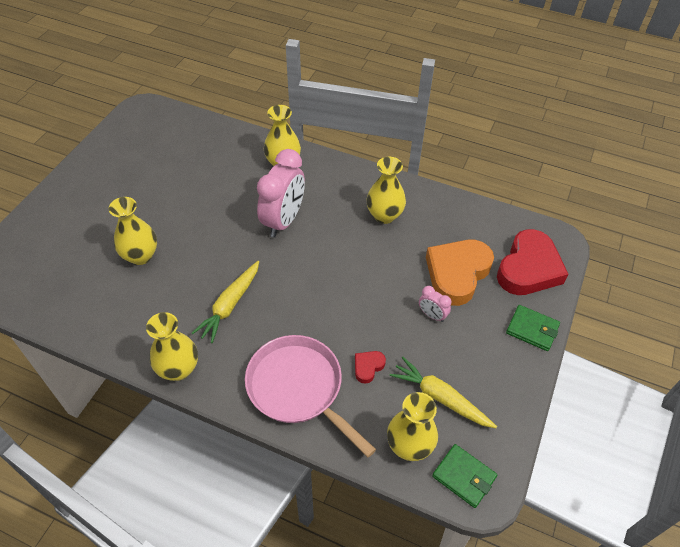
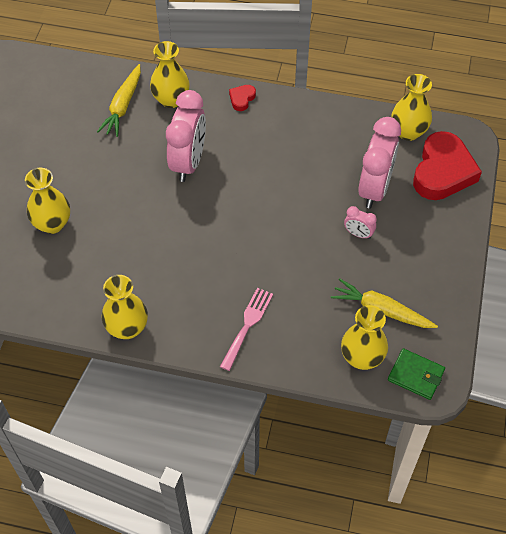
camera: 10 degrees left, 5 degrees up
(230, 305) = (159, 258): yellow carrot -> yellow carrot (123, 106)
(298, 388) = (247, 325): pink pan -> pink fork
(368, 367) = (308, 294): red heart -> red heart (242, 99)
(384, 215) = (290, 140): yellow vase -> yellow vase (408, 132)
(457, 274) = (374, 188): orange heart -> pink clock
(532, 329) = (455, 231): green wallet -> none

